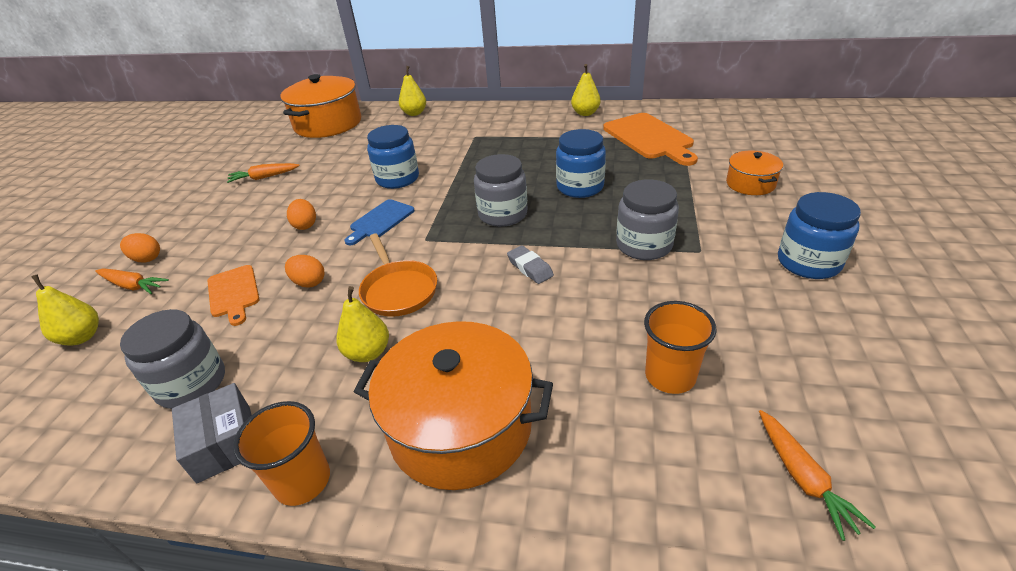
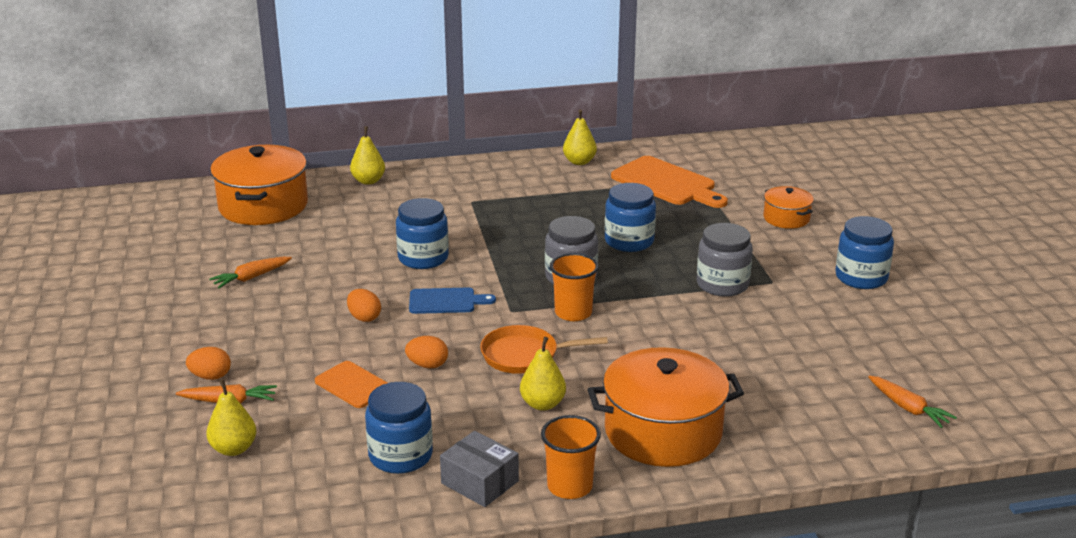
camera: 25 degrees left, 10 degrees down
(191, 384) = (400, 456): grey jar -> blue jar
(380, 221) = (446, 301): blue cutting board -> blue cutting board turned 105 degrees counterclockwise
(398, 290) = (525, 355): orange pan -> orange pan turned 135 degrees clockwise
(530, 268) = (634, 318): grey eraser -> none
(670, 376) = (796, 372): orange cup -> orange cup (573, 313)

